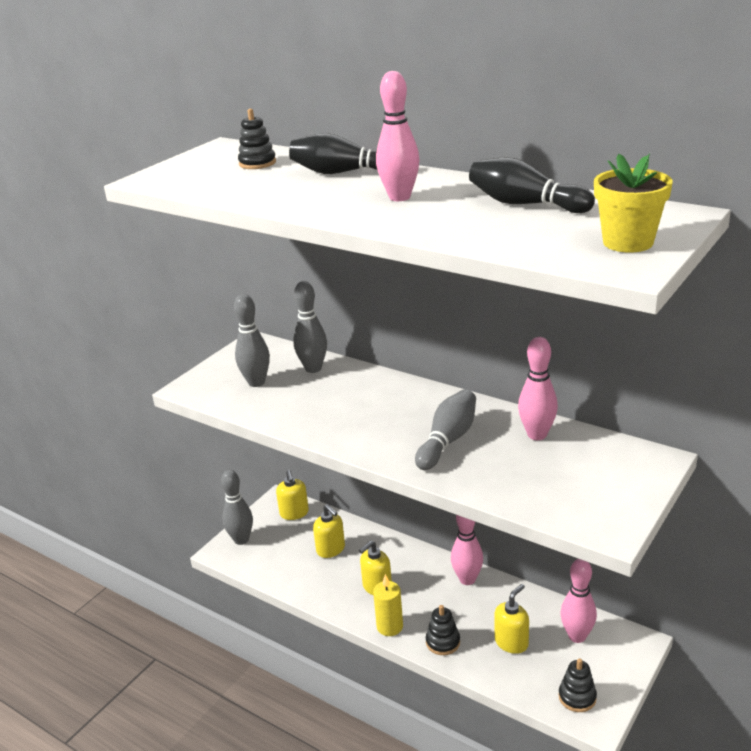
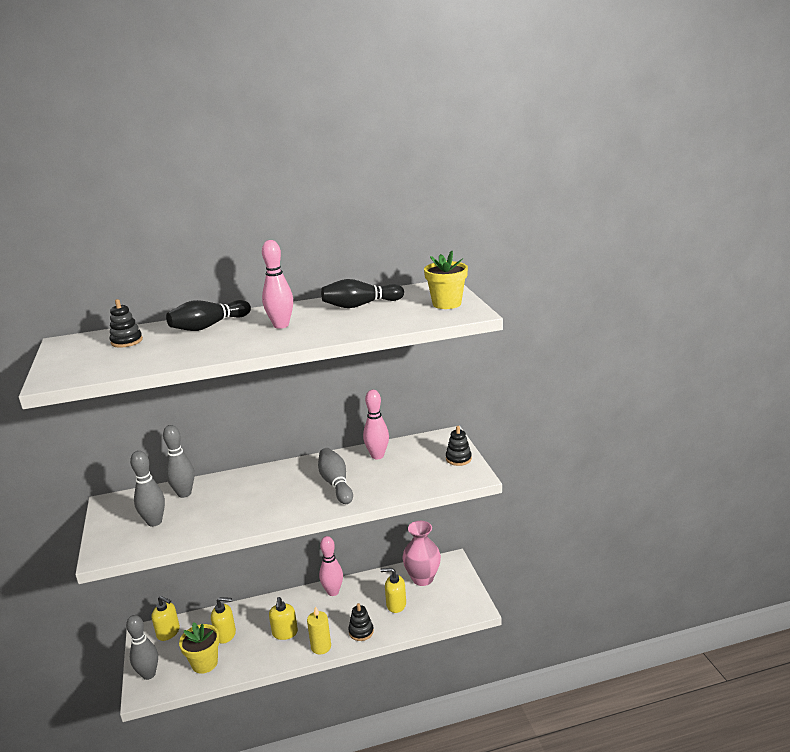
camera: 50 degrees left, 5 degrees down
(287, 563) = (205, 663): none -> yellow flower pot
(511, 642) = (396, 604): yellow soap dispenser -> yellow soap dispenser turned 75 degrees counterclockwise
(577, 636) = (422, 578): pink bowling pin -> pink vase
(577, 697) = (457, 605): black stacking toy -> black stacking toy (458, 459)

